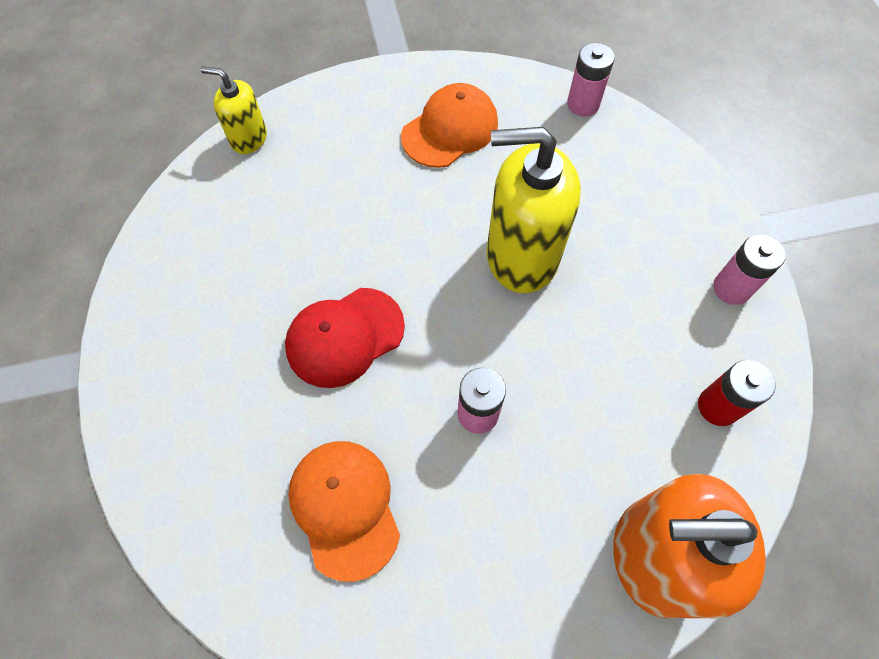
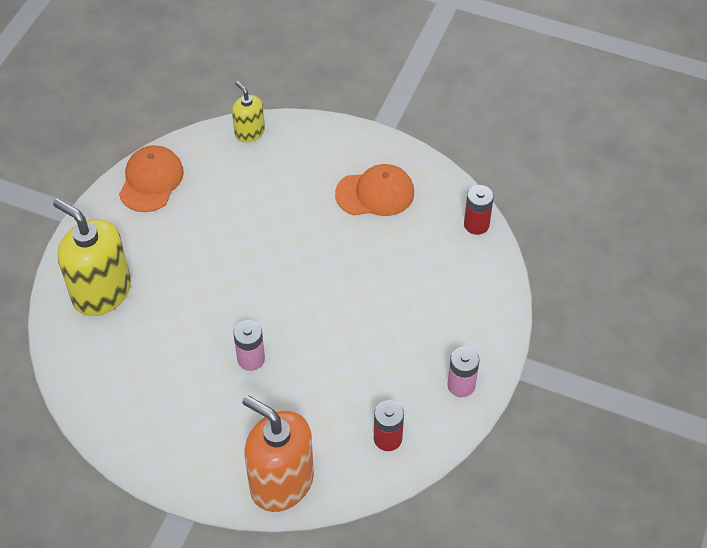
camera: 35 degrees right, 10 degrees down
(345, 337) = (213, 277): red cap -> none
(345, 508) = (146, 360): orange cap -> orange cap (151, 181)
(521, 256) = (350, 292): yellow soap dispenser -> yellow soap dispenser (101, 292)
(583, 104) = (476, 224): pink battery -> red battery

